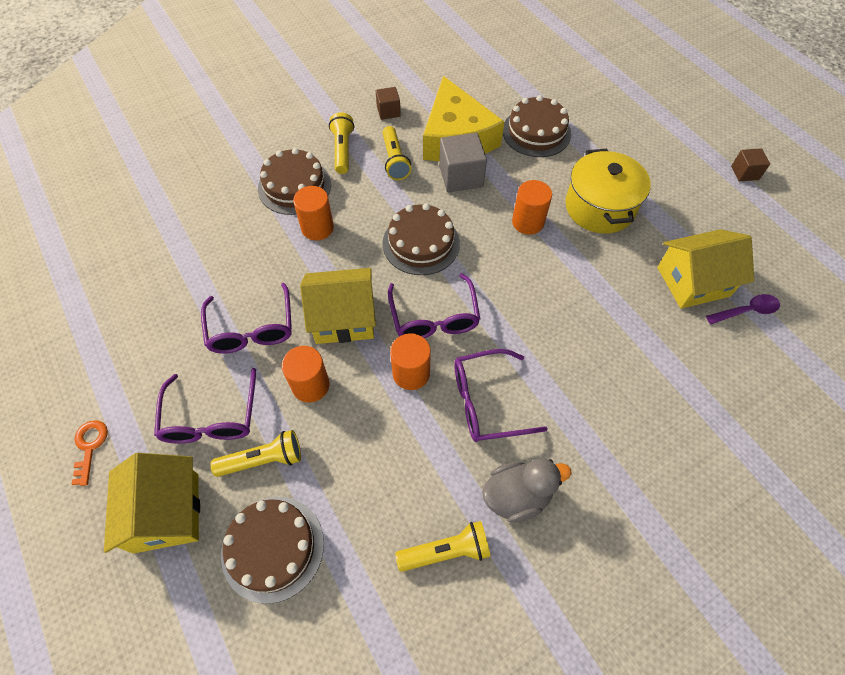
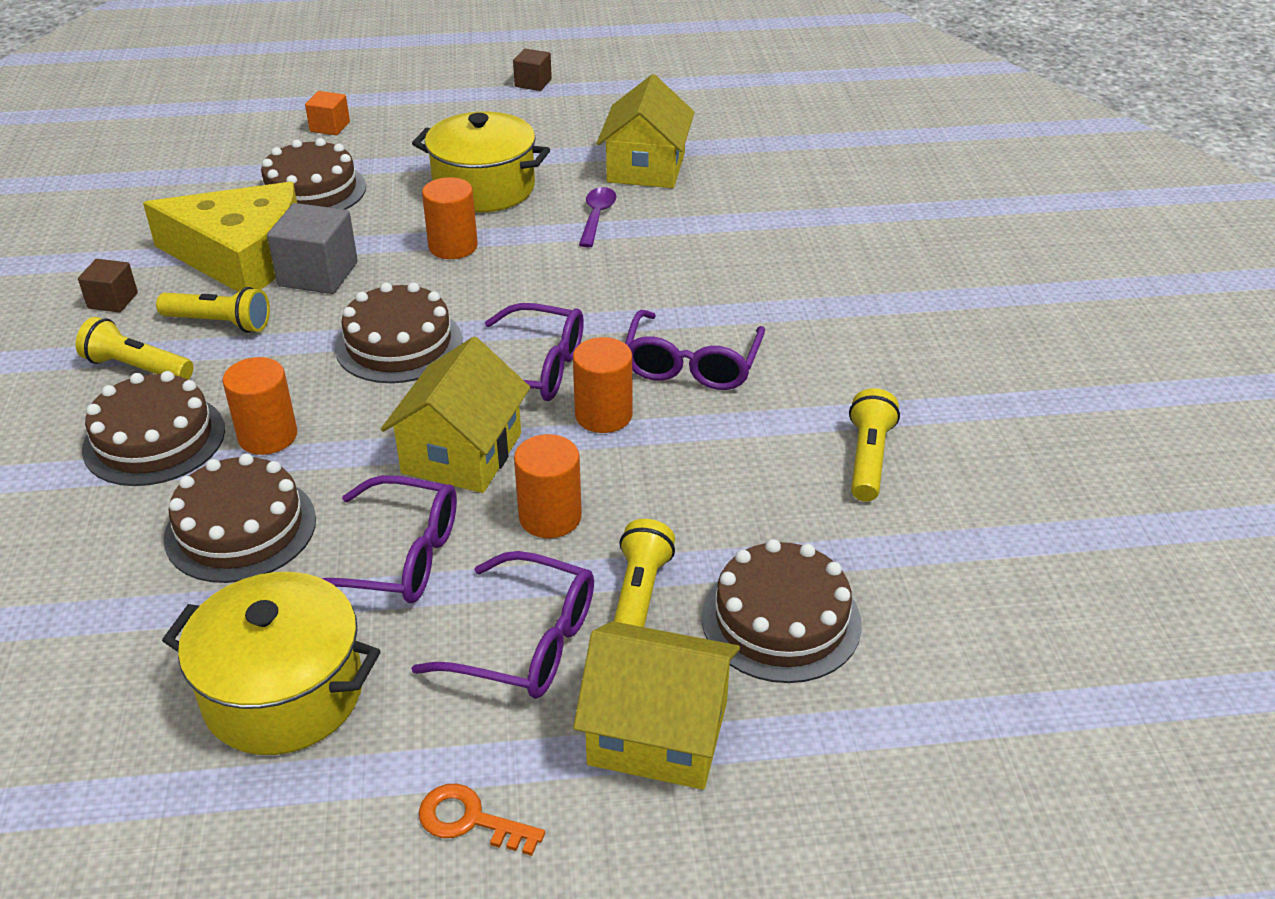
camera: 65 degrees left, 20 degrees down
(147, 329) = (283, 693): none -> yellow pot
(247, 254) = (240, 528): none -> brown cake
(517, 495) = (829, 381): grey duck -> none
(606, 105) = (330, 127): none -> orange cube
(746, 311) = (710, 151): purple spoon -> purple spoon (597, 216)

